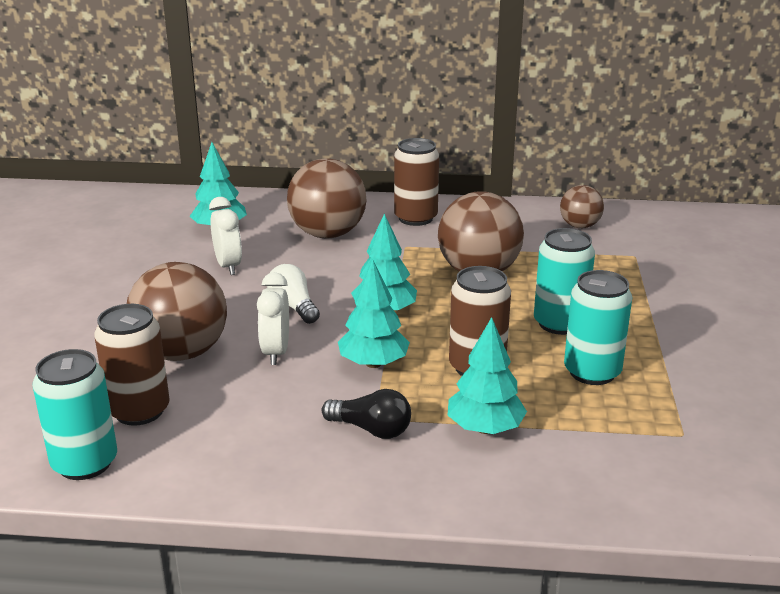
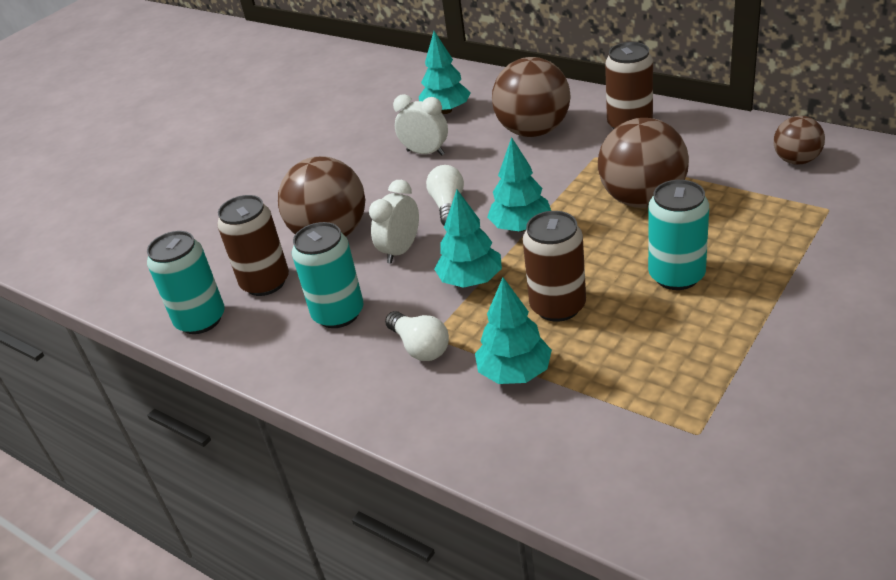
camera: 35 degrees right, 10 degrees up
(228, 266) = (425, 152): white clock -> white clock turned 75 degrees counterclockwise
(371, 429) = (420, 347): black light bulb -> white light bulb
(592, 372) = (664, 339): turquoise can -> turquoise can (338, 313)

